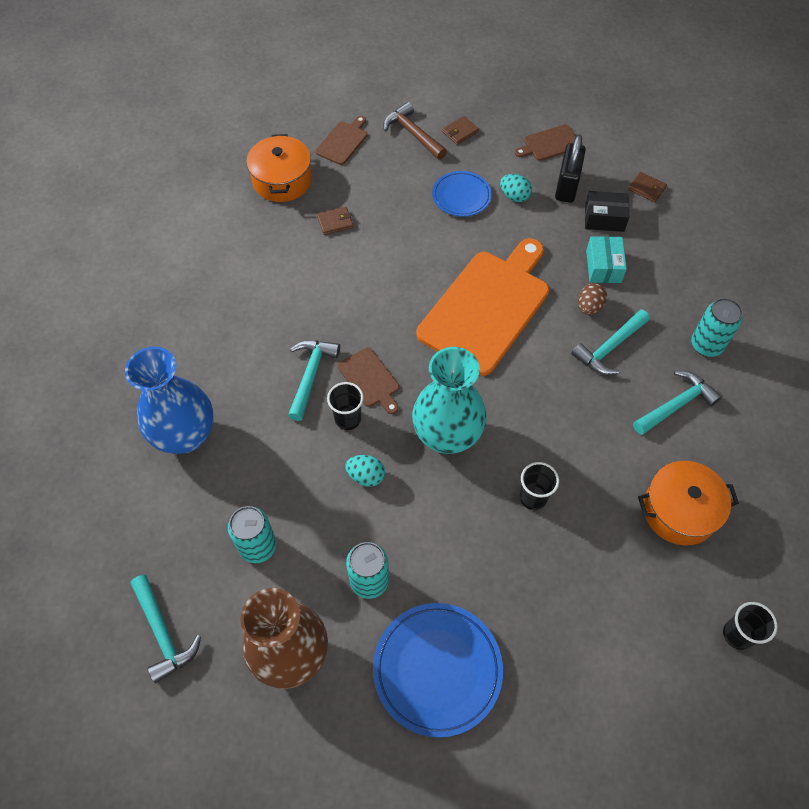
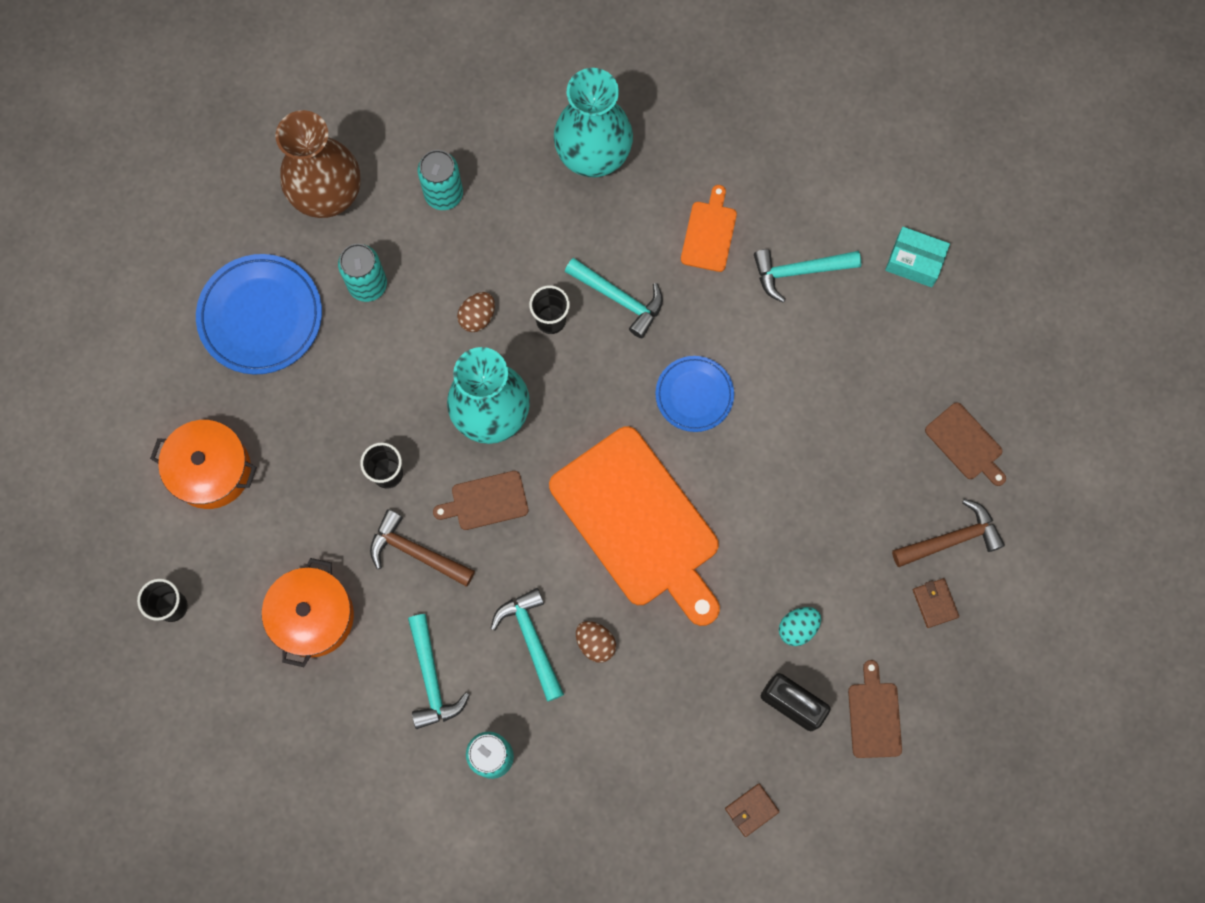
camera: 110 degrees right, 15 degrees up
(163, 633) = (393, 93): turquoise hammer -> turquoise hammer (799, 271)
(185, 435) = (593, 156): blue vase -> turquoise vase
(232, 330) = (709, 233): none -> orange cutting board
(282, 180) = (921, 348): orange pot -> orange pot (211, 470)
(335, 222) = (830, 391): brown wallet -> none
(366, 476) = (477, 317): turquoise egg -> brown egg
(370, 379) = (591, 358): brown cutting board -> brown cutting board (486, 501)
(461, 196) = (820, 560): blue plate -> blue plate (694, 395)
(586, 452) = (415, 552): none -> brown hammer
(603, 266) = (647, 689): turquoise box -> turquoise box (914, 262)
(604, 218) = (721, 727): black box -> none

